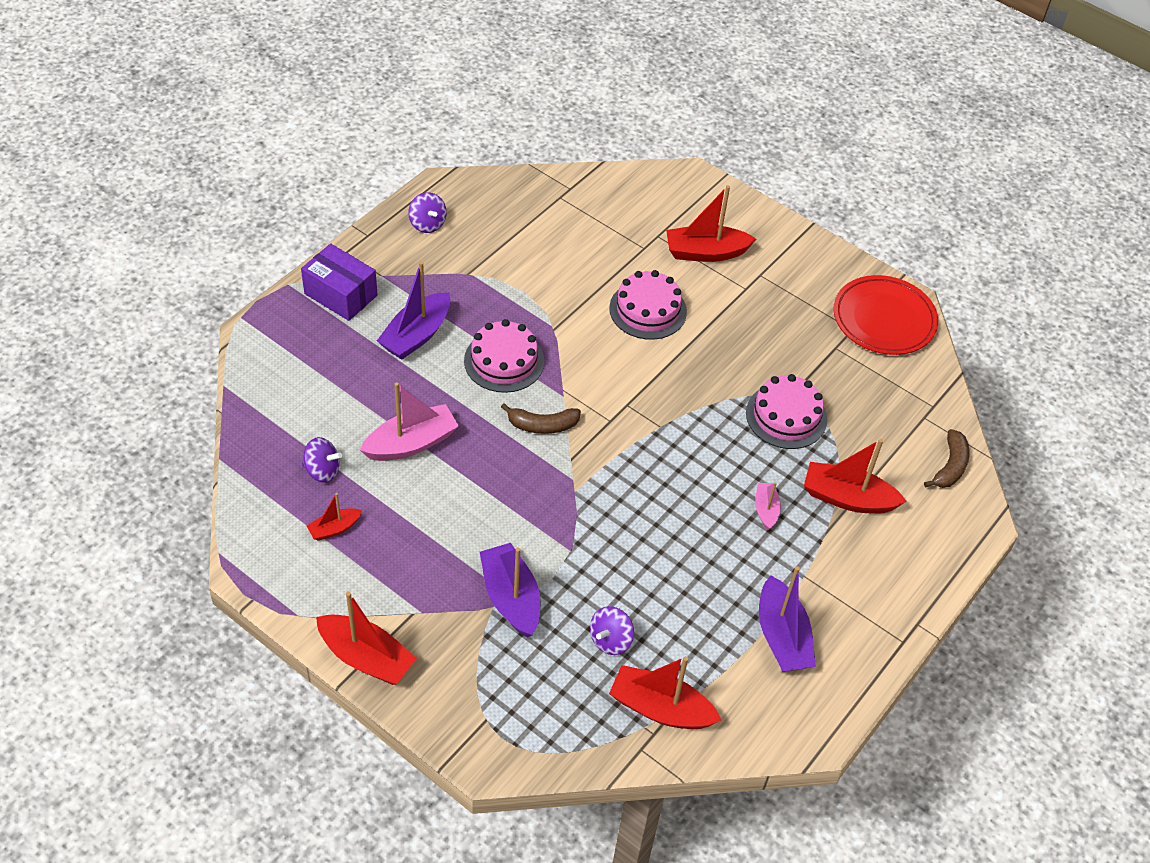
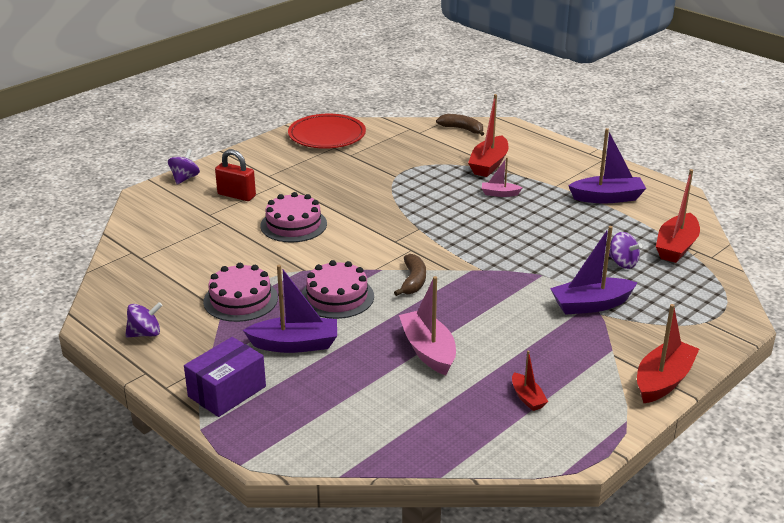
camera: 80 degrees left, 20 degrees down
(322, 470) = (459, 405): purple spinning top -> purple spinning top (184, 178)
(416, 335) = (295, 344): purple boat -> purple boat turned 45 degrees counterclockwise
(705, 252) = (236, 195): red boat -> red padlock
(786, 416) = (413, 178): pink cake -> pink cake (240, 300)

